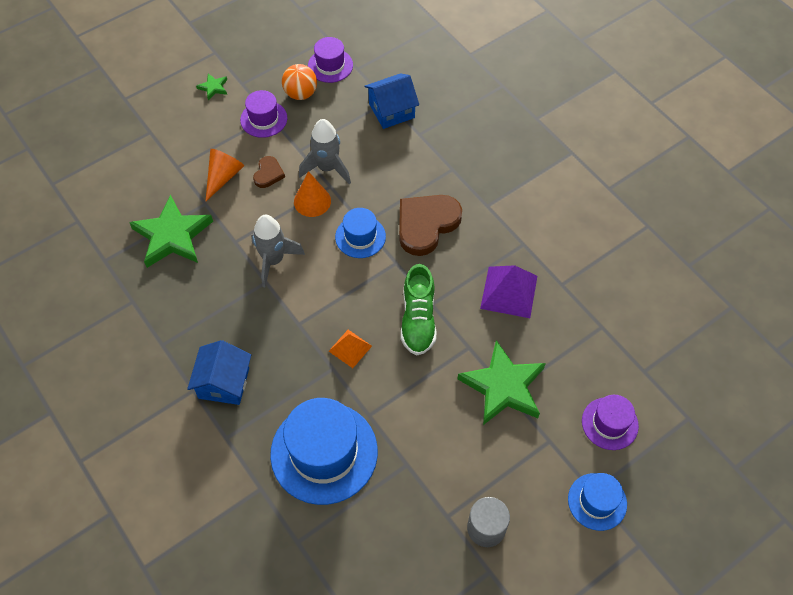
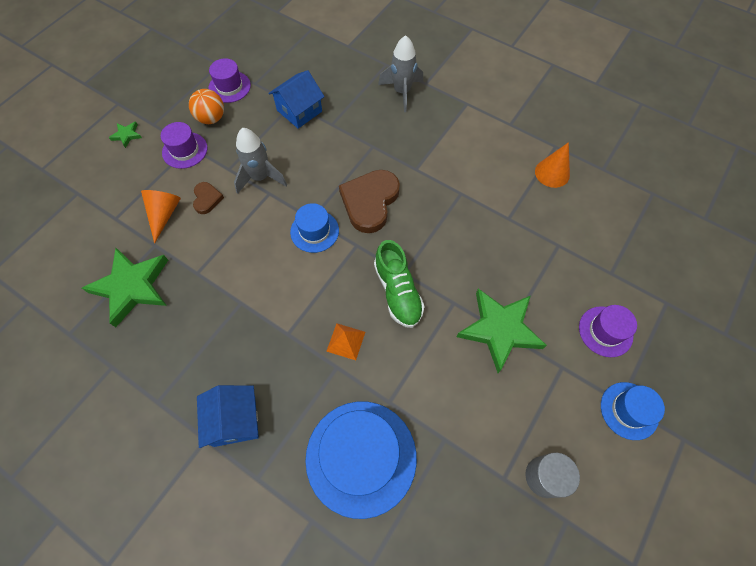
camera: 20 degrees left, 5 degrees up
(273, 260) = (241, 279): grey rocket -> grey rocket (402, 92)
(312, 201) = (257, 212): orange cone -> orange cone (552, 173)
(509, 292) = (467, 239): purple pyramid -> none

